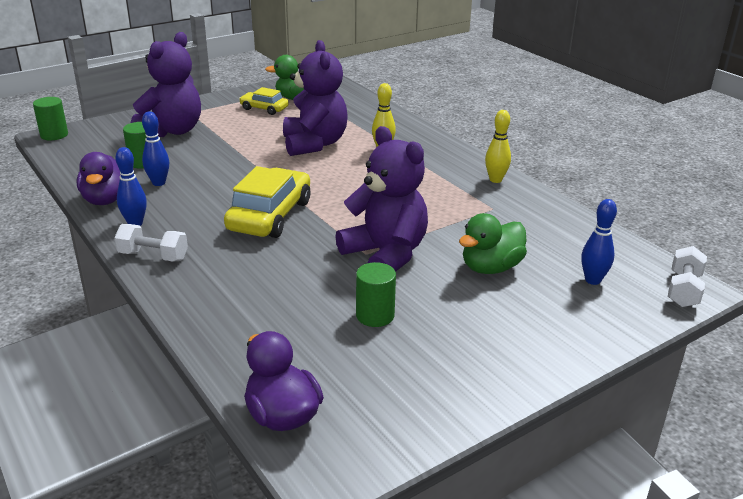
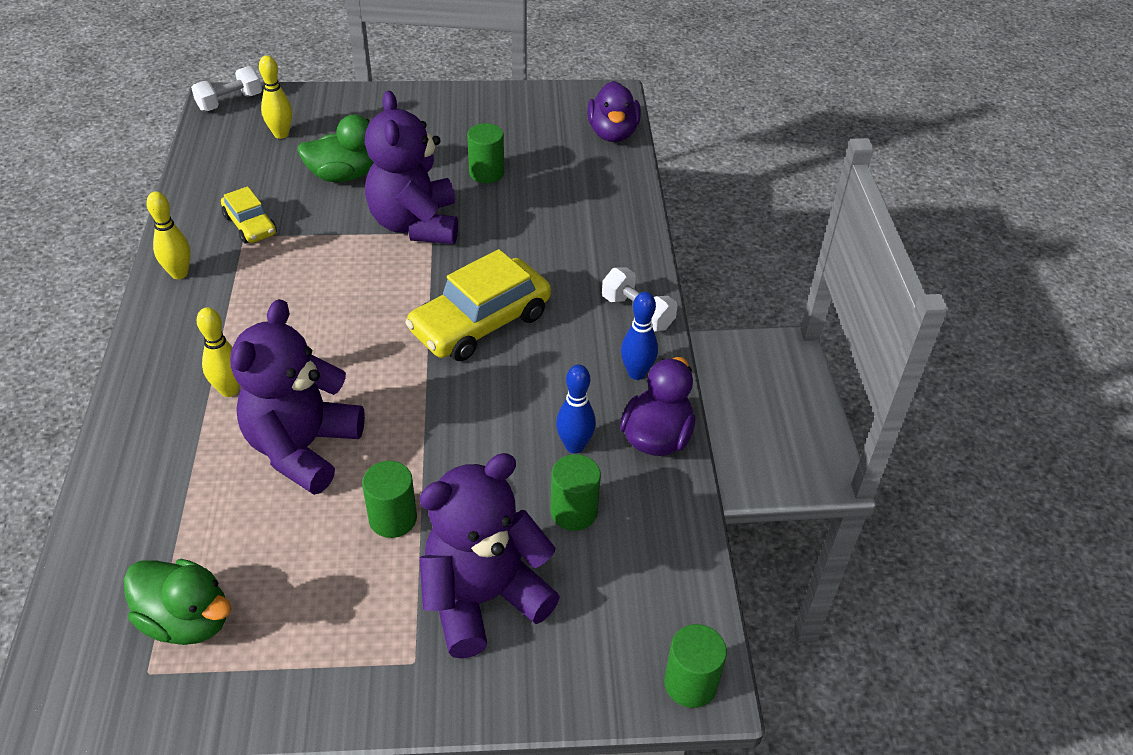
camera: 150 degrees left, 15 degrees up
(240, 138) = (393, 518): none -> green cylinder
(264, 109) = (279, 608): yellow car -> yellow car (250, 225)
(593, 280) = (281, 134): blue bowling pin -> yellow bowling pin

